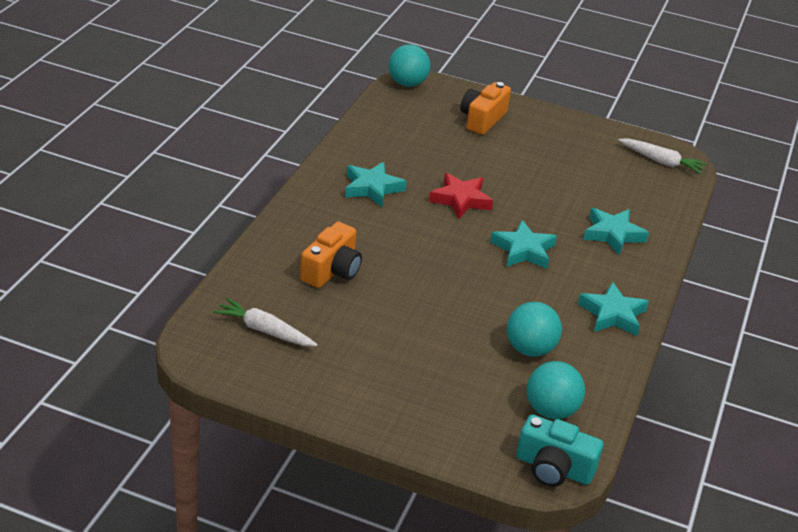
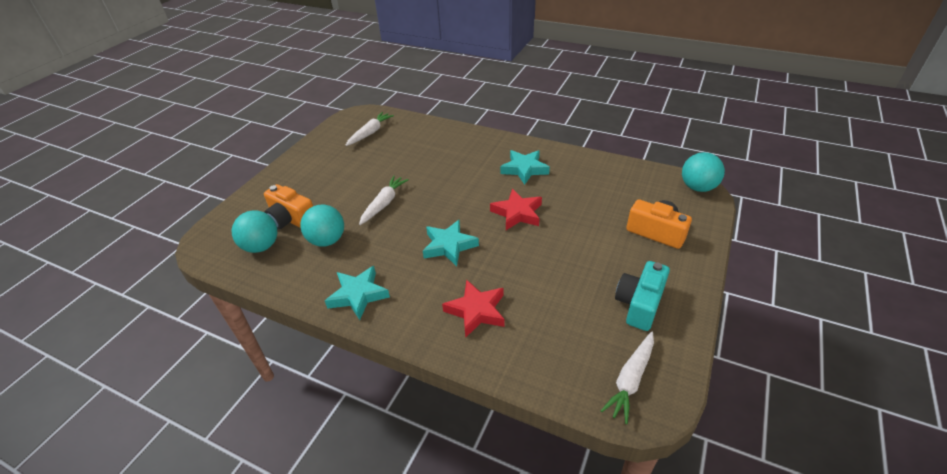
camera: 100 degrees right, 5 degrees up
(332, 271) = (425, 154): orange camera -> orange camera (291, 219)
(451, 304) = (384, 204): none -> white carrot
(553, 468) = (209, 243): turquoise camera -> turquoise camera (639, 304)
(613, 234) = (476, 311): turquoise star -> red star

